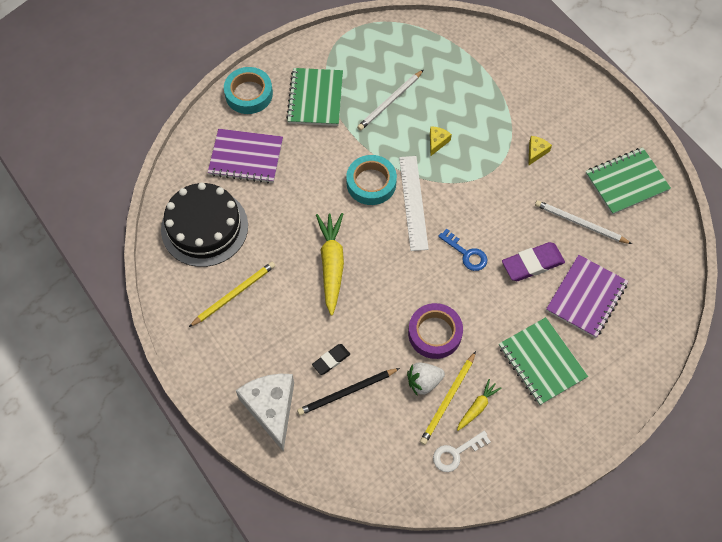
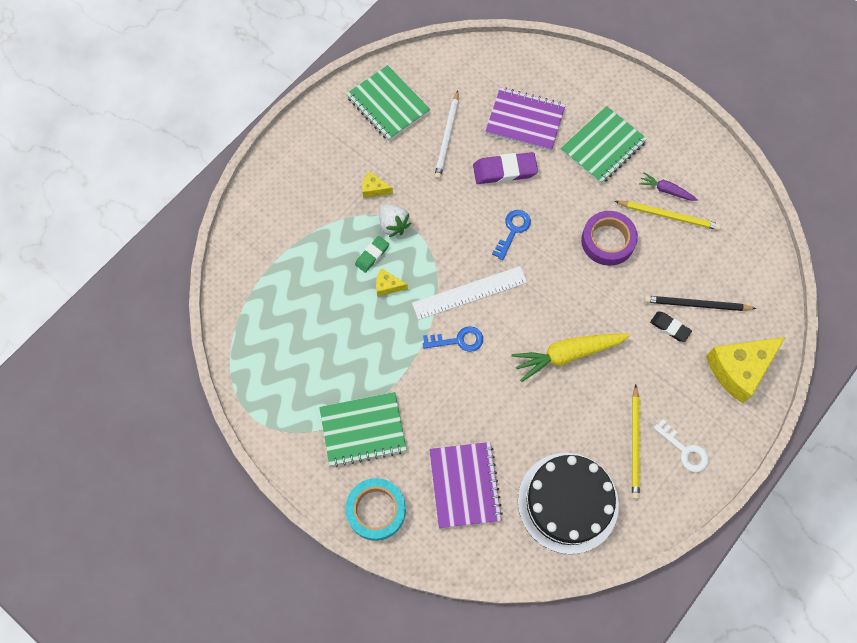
camera: 105 degrees left, 5 degrees up
(234, 294) = (635, 444): yellow pencil -> yellow pencil turned 120 degrees counterclockwise
(271, 408) = (739, 369): white cheese -> yellow cheese
(347, 392) = (696, 304): black pencil -> black pencil turned 135 degrees clockwise
(371, 183) = (458, 340): turquoise tape -> blue key
(390, 102) = (347, 346): white pencil -> none
(424, 382) = (660, 240): white strawberry -> white strawberry (393, 225)
(456, 453) = (715, 199): white key -> white key (685, 450)
(469, 136) = (372, 255): none -> green eraser
(477, 407) = (666, 190): yellow carrot -> purple carrot
(532, 264) = (504, 170): purple eraser -> purple eraser turned 60 degrees counterclockwise

